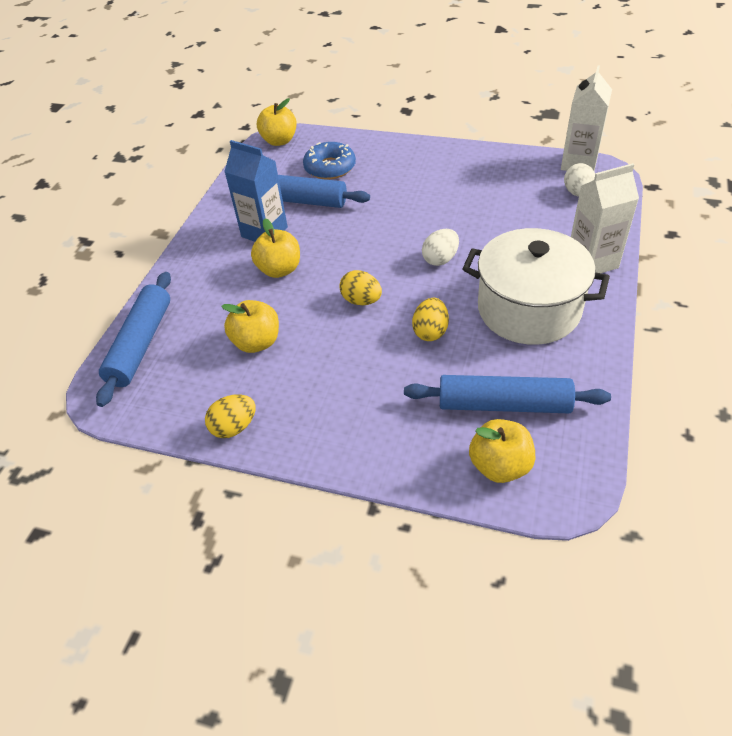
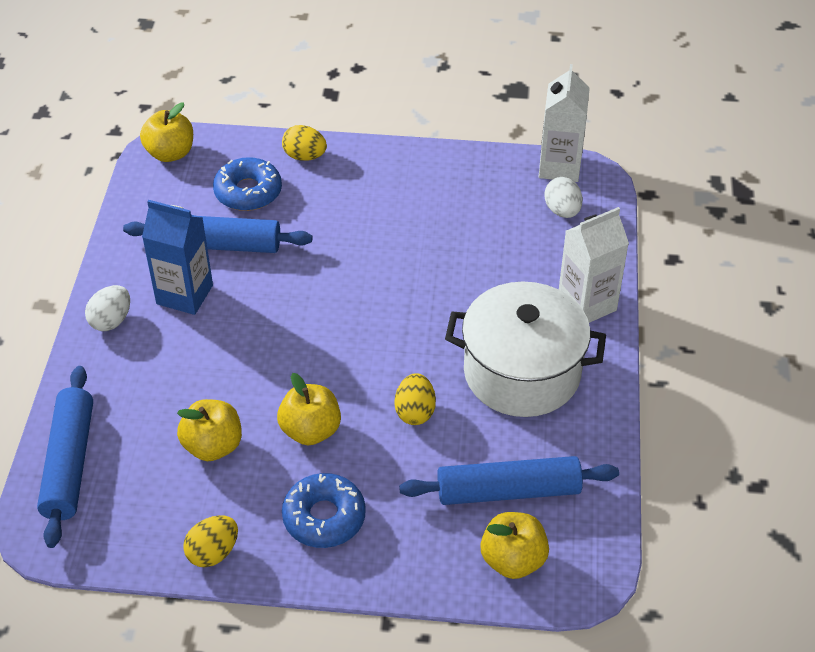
camera: 15 degrees left, 0 degrees up
(279, 270) = (217, 346): yellow apple -> yellow apple (310, 430)
(335, 409) = (324, 517): none -> blue donut
(361, 300) = (327, 379): yellow egg -> yellow egg (305, 156)
(440, 259) = (411, 315): white egg -> white egg (111, 320)

